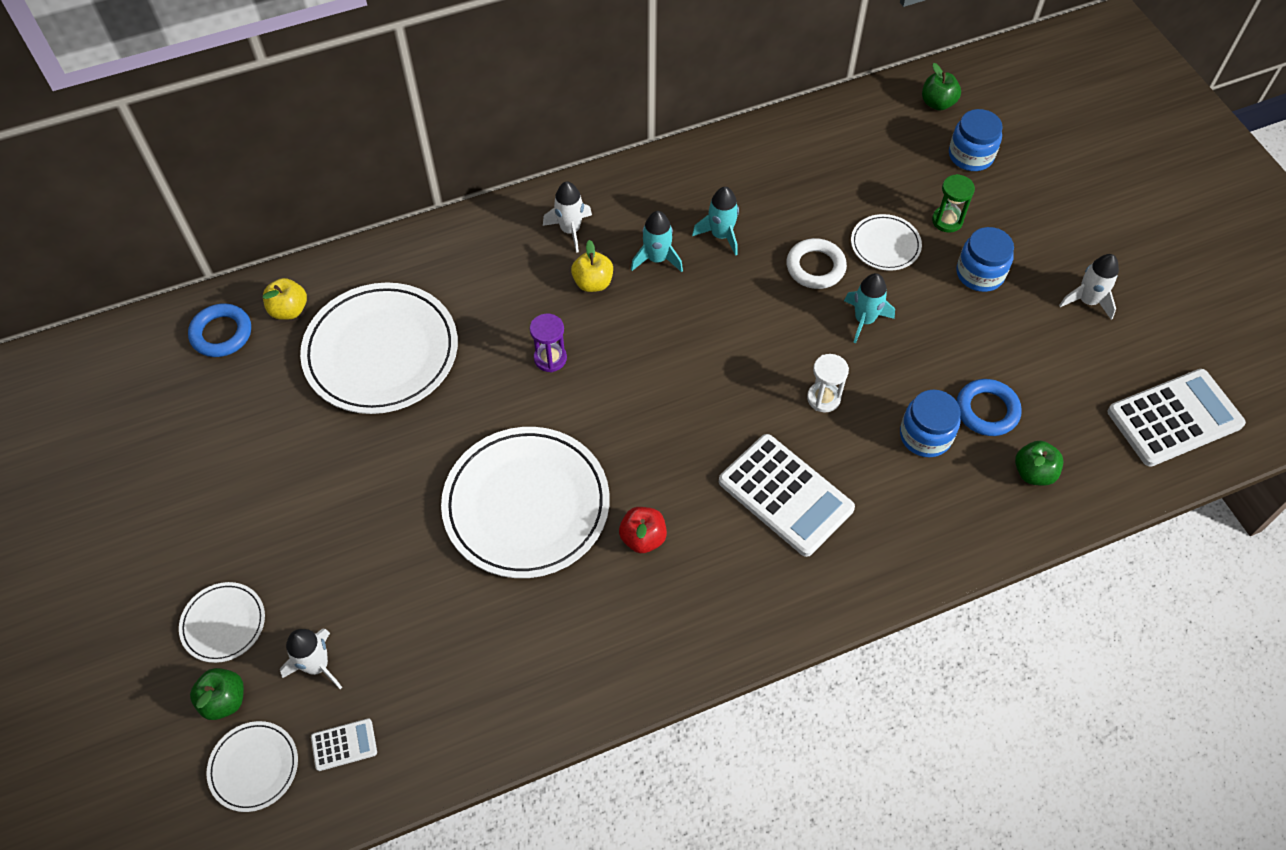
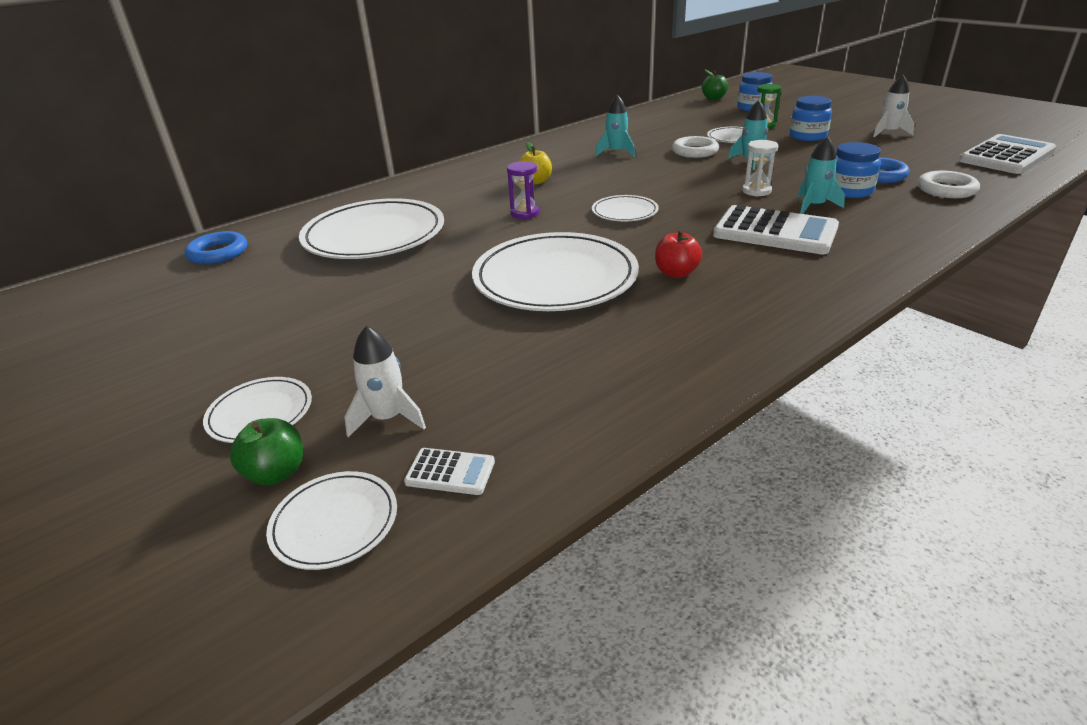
camera: 15 degrees left, 25 degrees down
(289, 310) = (280, 232): yellow apple -> none
(344, 745) = (450, 472): white calculator -> white calculator turned 45 degrees clockwise
(570, 230) = (503, 167): white rocket -> none
(656, 394) = (624, 212): none -> white plate
(657, 259) = (577, 166): turquoise rocket -> turquoise rocket (814, 206)
(1033, 473) = (946, 189): green apple -> white ring

